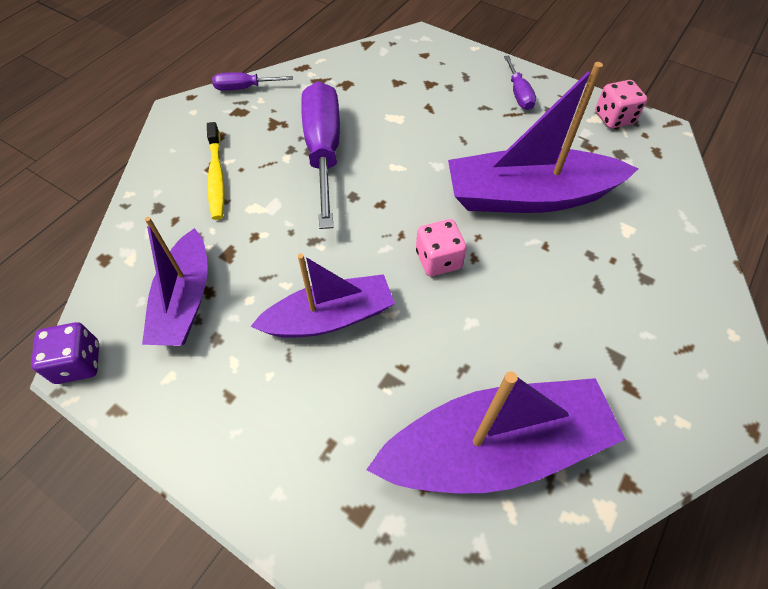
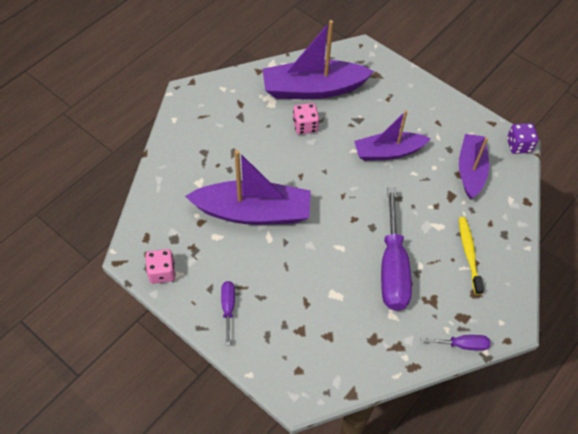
camera: 175 degrees left, 0 degrees up
(438, 260) = (322, 176): pink dice -> pink dice (305, 126)

